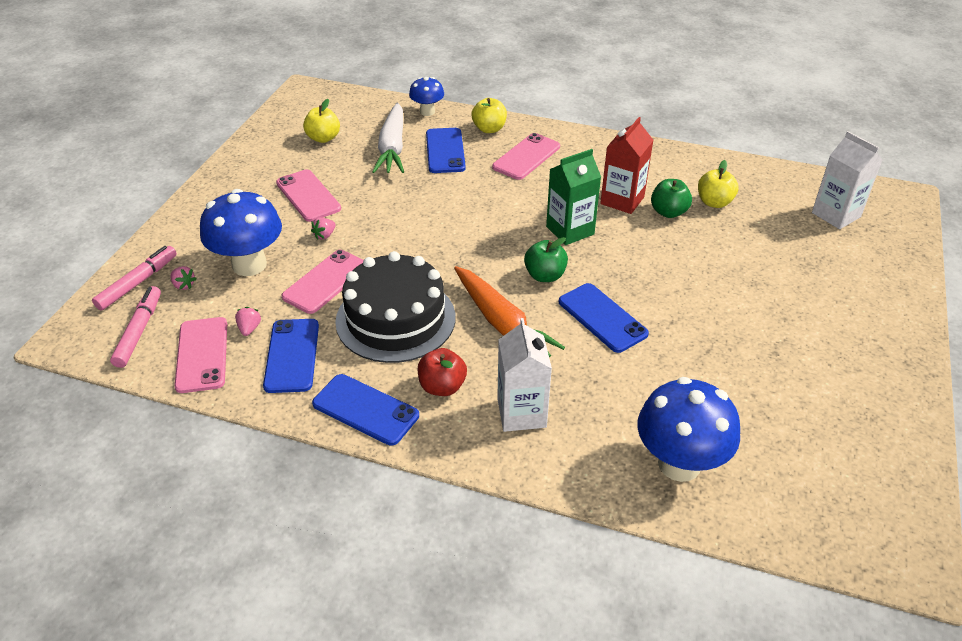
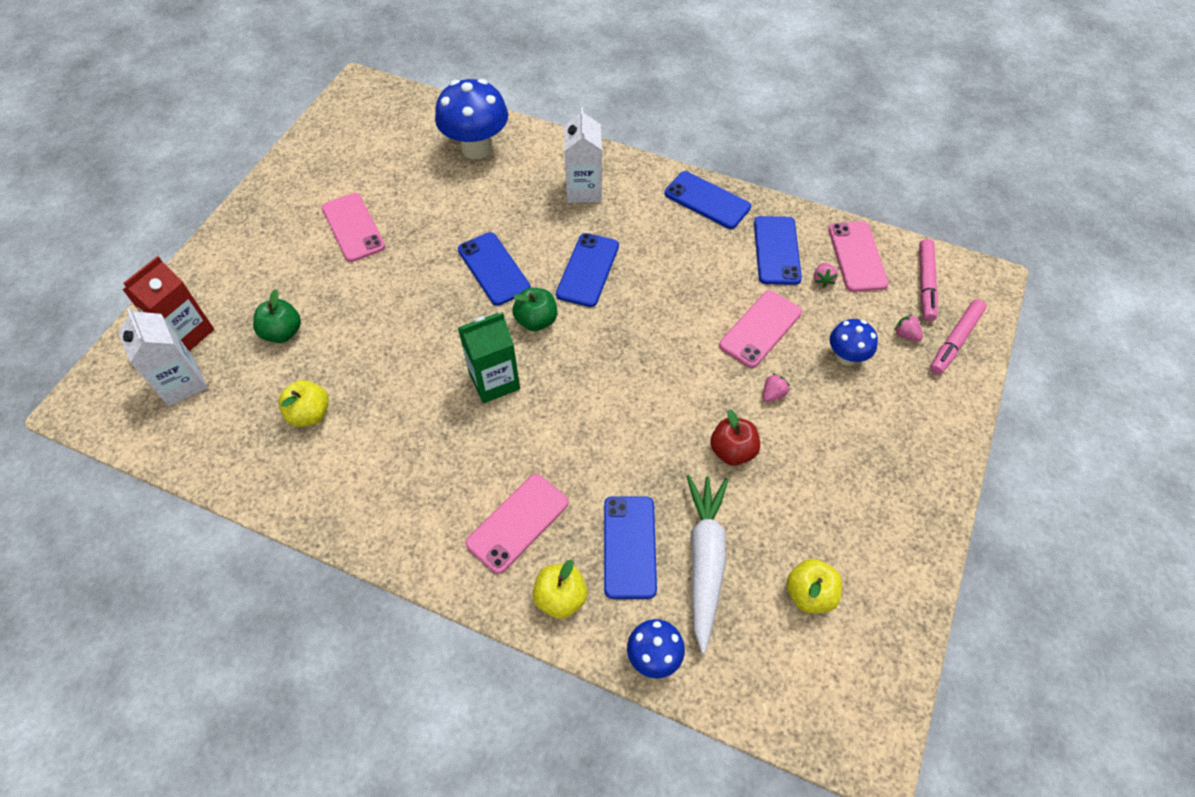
camera: 175 degrees left, 15 degrees up
(249, 265) = (846, 357): blue mushroom -> blue mushroom, size x0.55
(308, 196) = (805, 464): pink phone -> pink phone (353, 227)
(395, 319) = (687, 281): black cake -> none
(442, 387) = (645, 214): red apple -> red apple (732, 451)
(501, 323) = (588, 270): orange carrot -> blue phone
(622, 200) = (418, 426): red carton -> red carton (187, 333)
(668, 212) = (371, 401): green apple -> green apple (283, 332)

